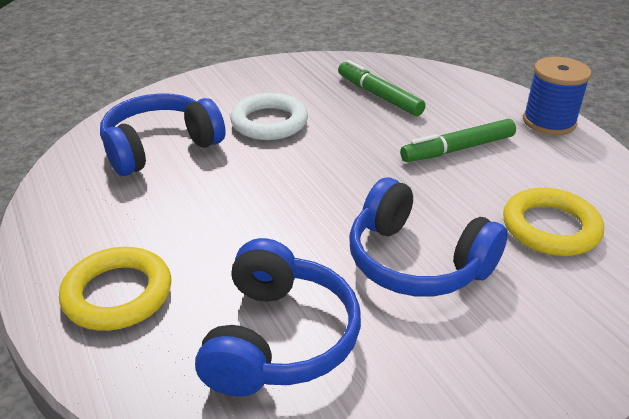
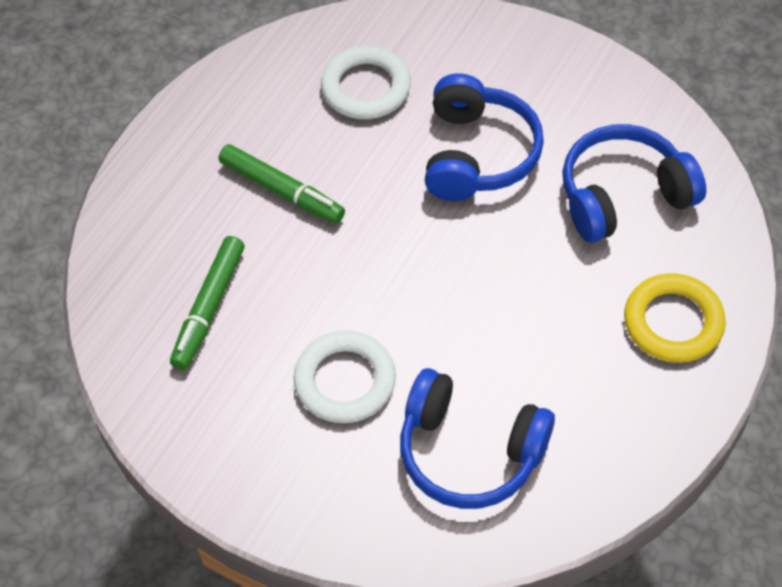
camera: 120 degrees left, 20 degrees up
(549, 122) = (171, 137): blue spool -> none
(550, 228) = (366, 88): yellow ring -> white ring

